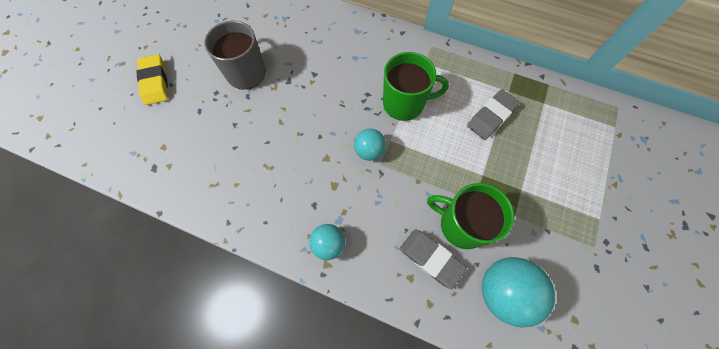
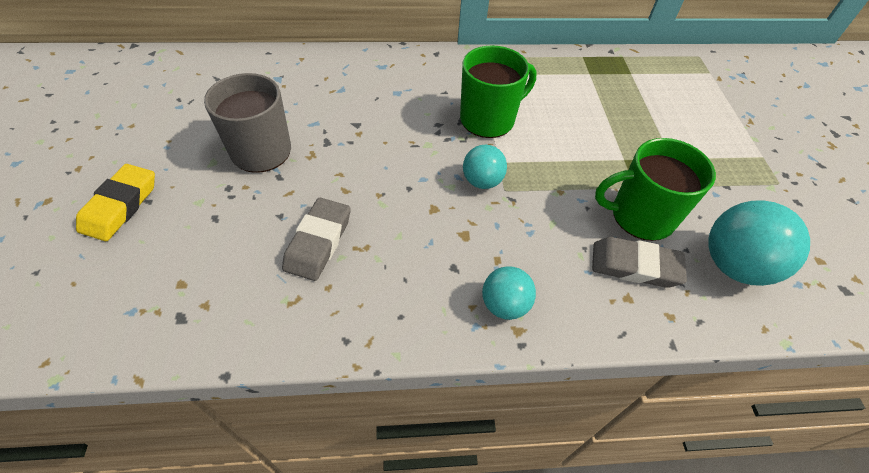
camera: 30 degrees left, 15 degrees down
(155, 82) = (120, 206): yellow eraser -> yellow eraser turned 60 degrees clockwise
(491, 117) = (590, 102): grey eraser -> grey eraser (318, 242)

